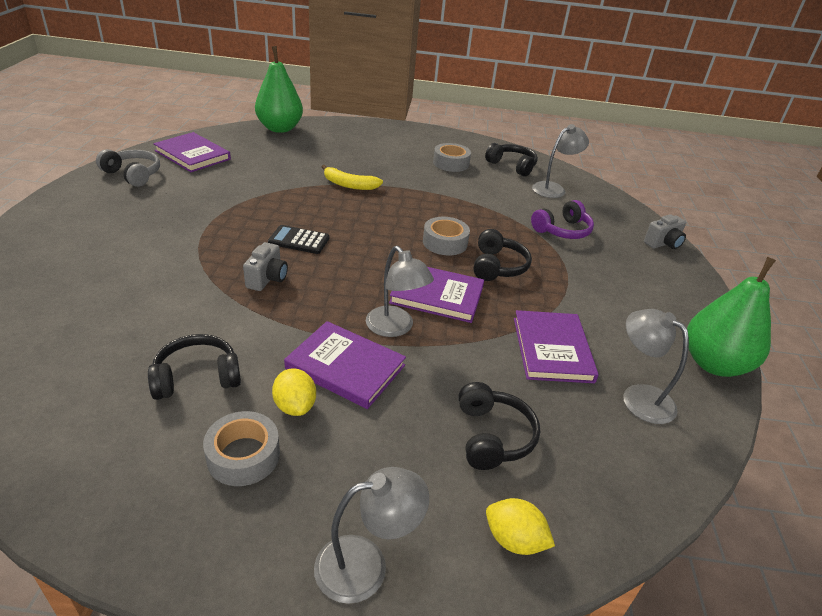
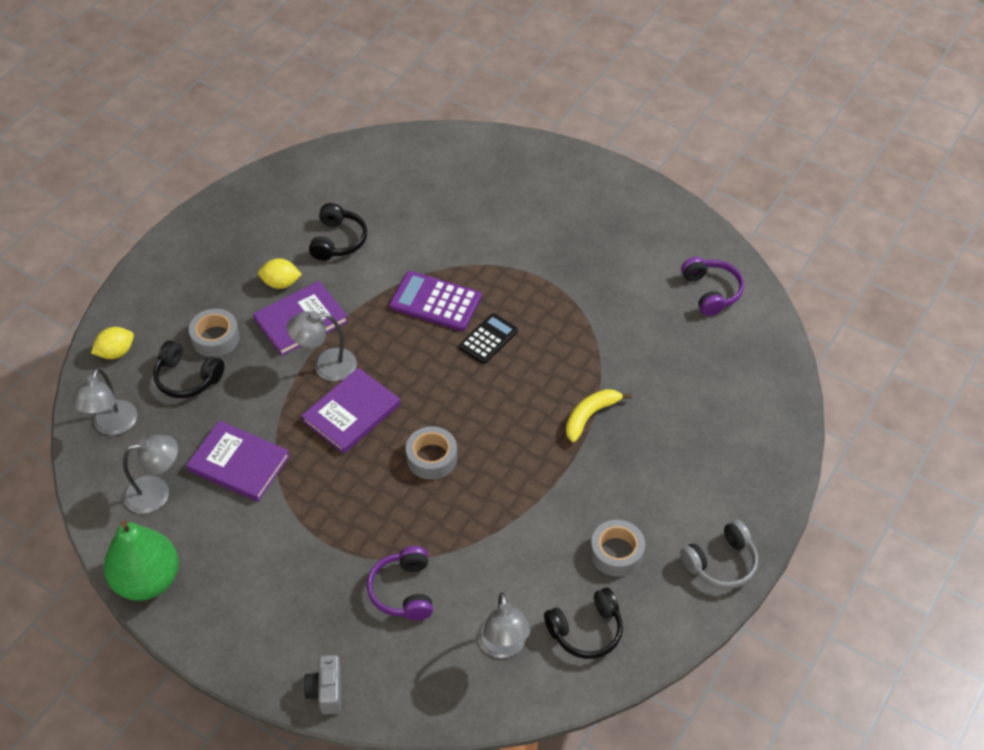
camera: 120 degrees right, 15 degrees up
(133, 174) = (672, 239): grey headphones -> grey headphones (721, 563)
(193, 155) = (711, 292): purple book -> purple headphones
(243, 456) = (256, 250): grey tape -> grey tape (215, 338)
(267, 279) = (435, 302): grey camera -> purple calculator
(280, 128) = (777, 391): green pear -> none
(366, 564) = (151, 283): grey lamp -> grey lamp (112, 426)
(497, 266) = (369, 485): black headphones -> none

